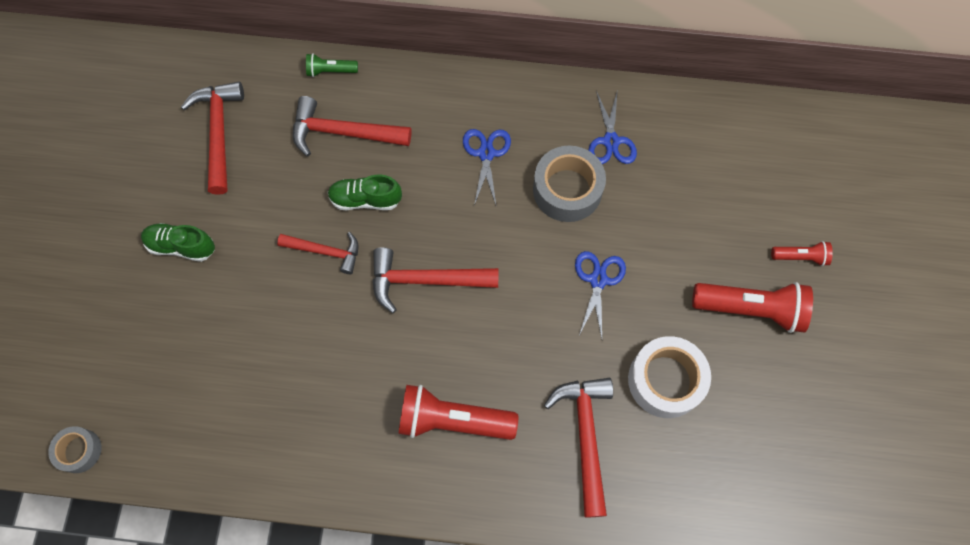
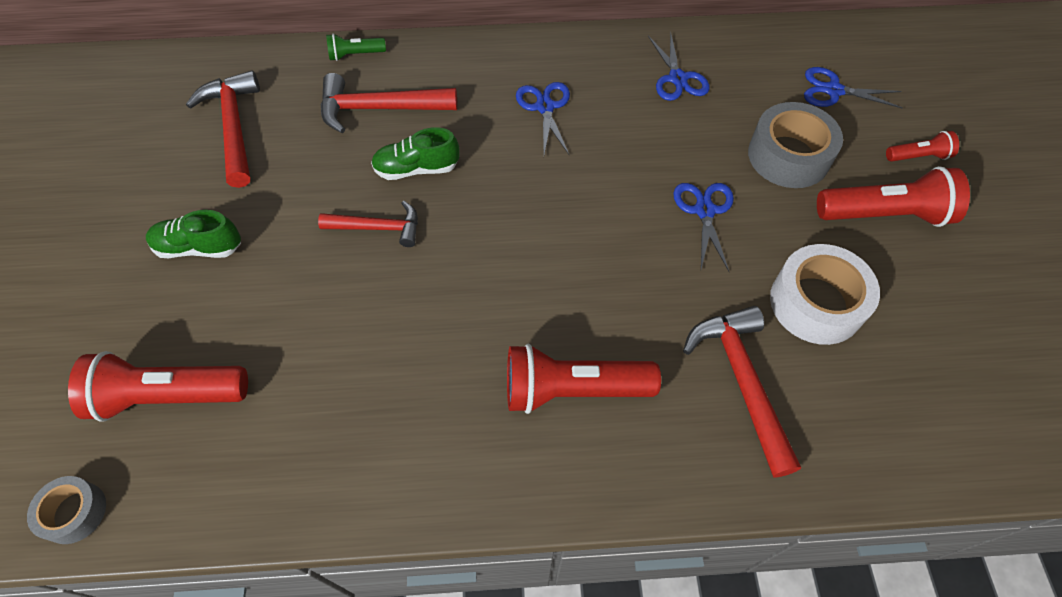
camera: 10 degrees left, 10 degrees down
(150, 372) = (168, 396): none -> red flashlight
(425, 281) = (503, 241): red hammer -> none
(567, 190) = (644, 129): grey tape -> grey tape (788, 156)
(748, 176) = (833, 90): none -> blue scissors

